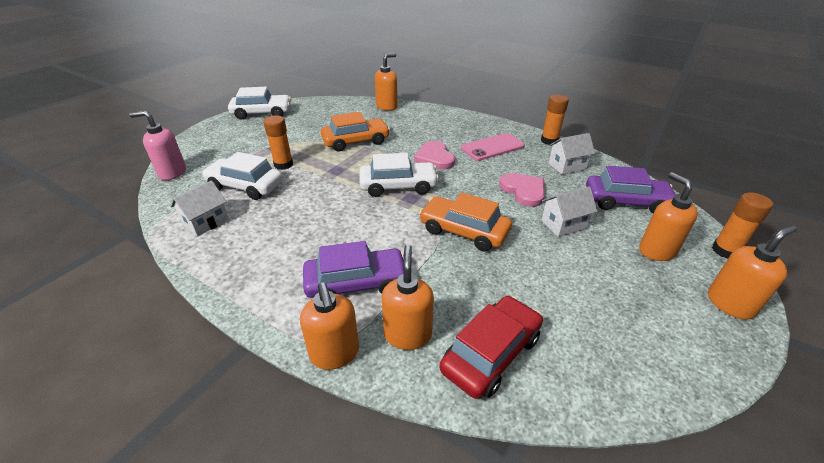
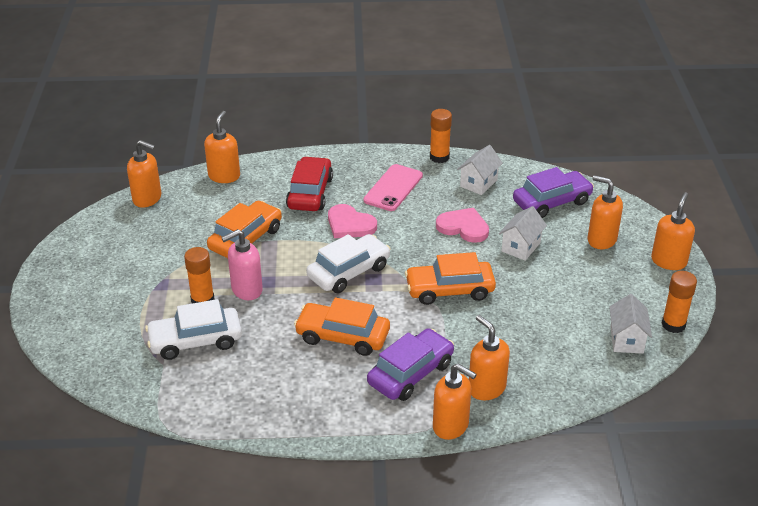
camera: 35 degrees left, 0 degrees up
(172, 173) = (89, 365): pink soap dispenser -> pink soap dispenser (246, 290)
(206, 222) = (210, 392): white house -> white house (626, 339)
(262, 113) = (79, 246): white car -> none
(329, 103) = (147, 199): none -> orange soap dispenser
(340, 227) = (342, 336): none -> orange car
(491, 353) = (550, 371): red car -> red car (310, 193)
(725, 251) = (645, 218): orange glue stick -> orange glue stick (673, 325)

